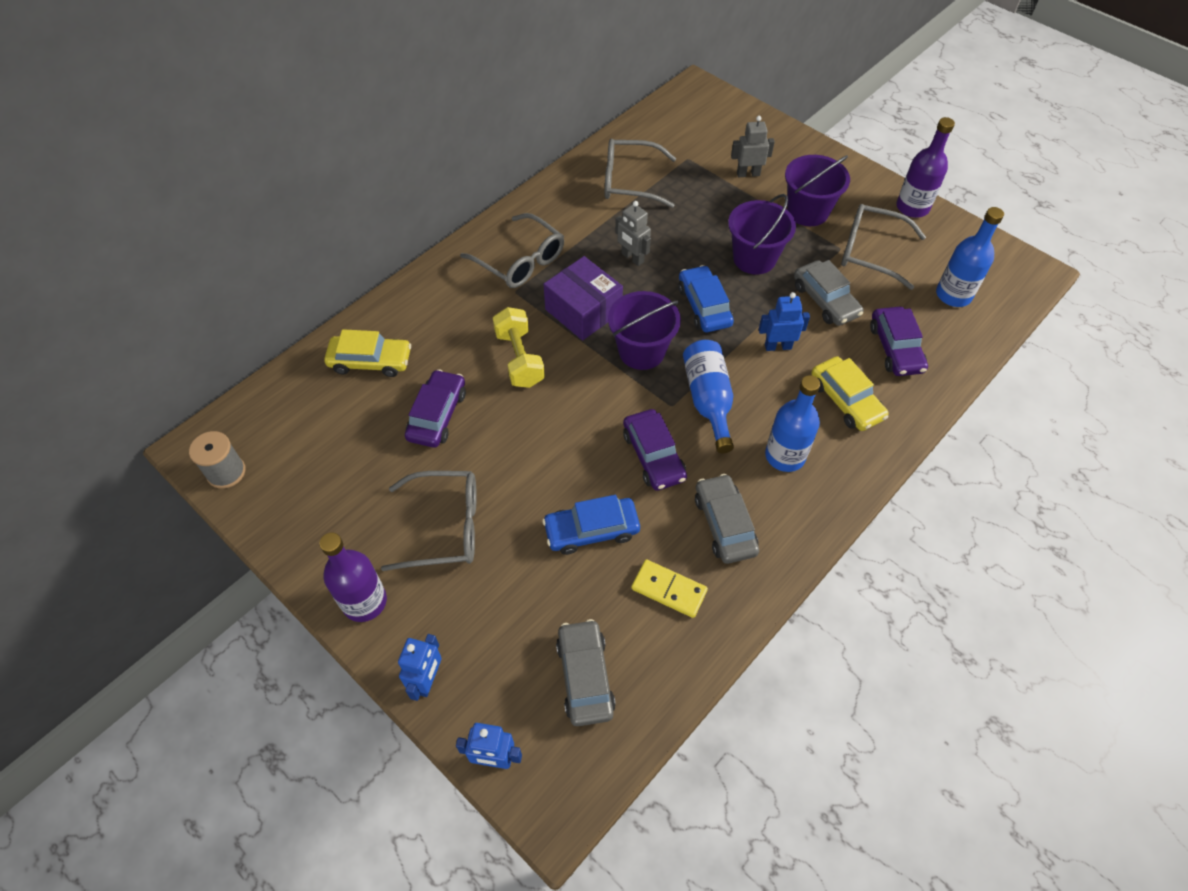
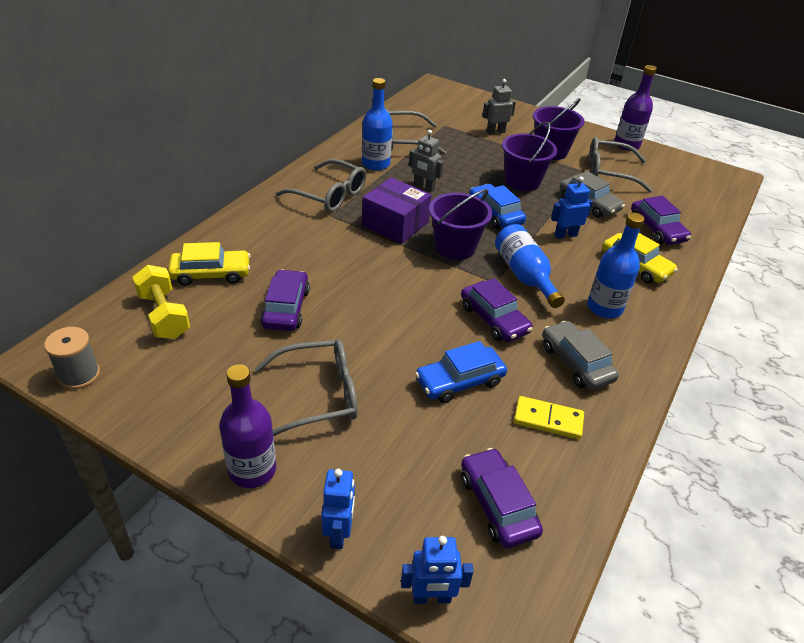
camera: 15 degrees left, 15 degrees down
(519, 359) = (350, 261): yellow dumbbell -> yellow dumbbell (164, 315)
(585, 676) = (497, 504): grey car -> purple car
(953, 295) = (682, 194): blue bottle -> blue bottle (375, 164)

